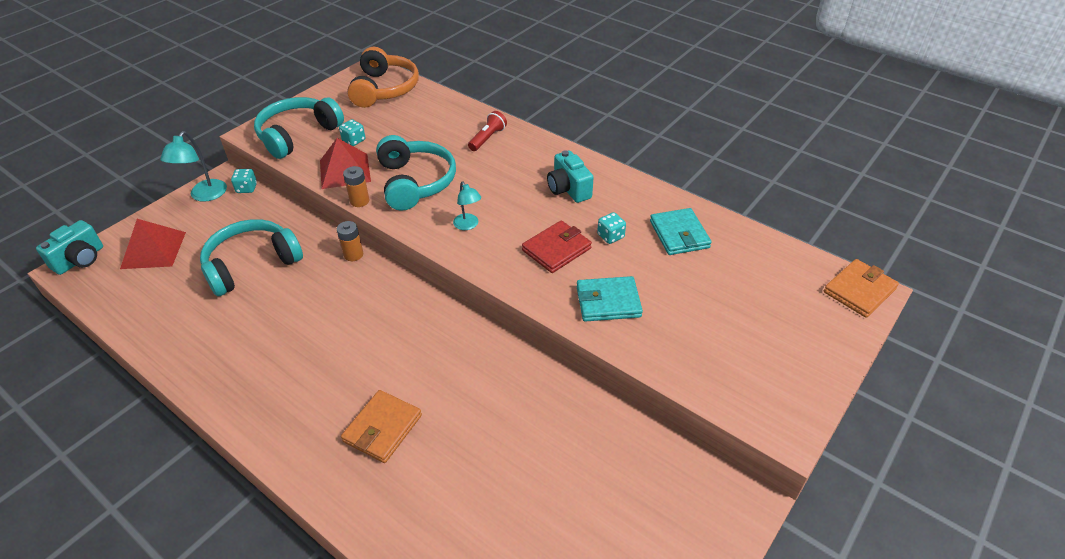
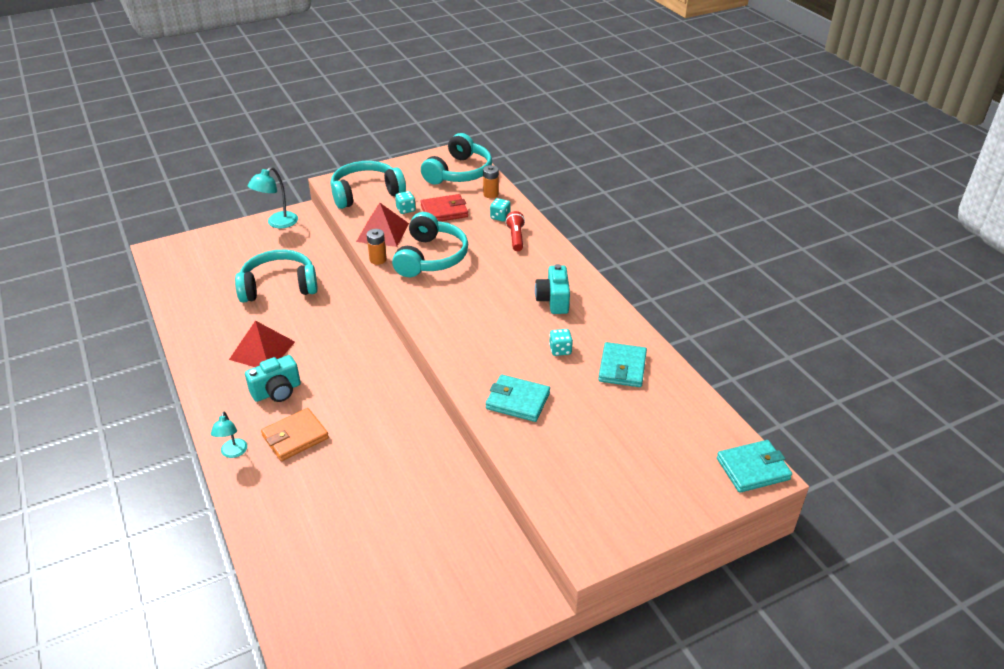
camera: 25 degrees right, 5 degrees down
(80, 260) = (167, 246): turquoise camera -> turquoise camera (277, 391)
(153, 250) = (219, 254): red pyramid -> red pyramid (262, 350)
(246, 188) = (311, 226): turquoise dice -> turquoise dice (500, 217)
(353, 254) = (357, 302): orange battery -> orange battery (491, 194)
(384, 89) = (459, 172): orange headphones -> turquoise headphones
(468, 225) = (448, 304): turquoise lamp -> turquoise lamp (233, 453)
(487, 138) = (516, 238): red flashlight -> red flashlight turned 60 degrees counterclockwise
(556, 249) = (506, 346): red wallet -> red wallet (444, 211)
(859, 290) = (753, 469): orange wallet -> turquoise wallet

